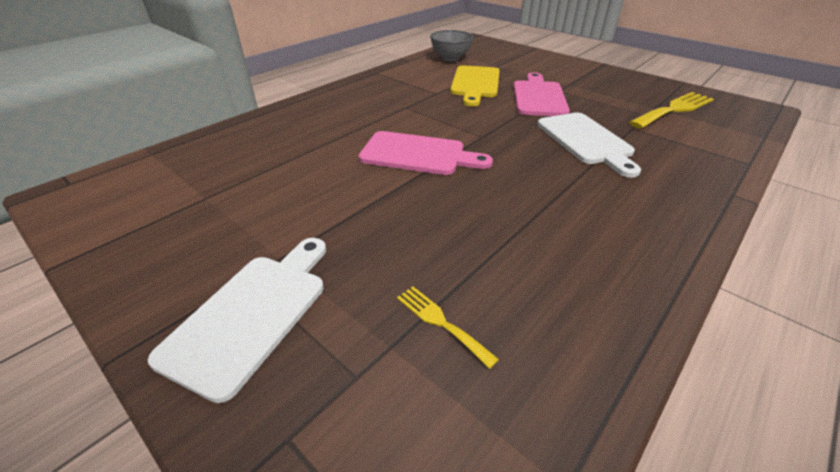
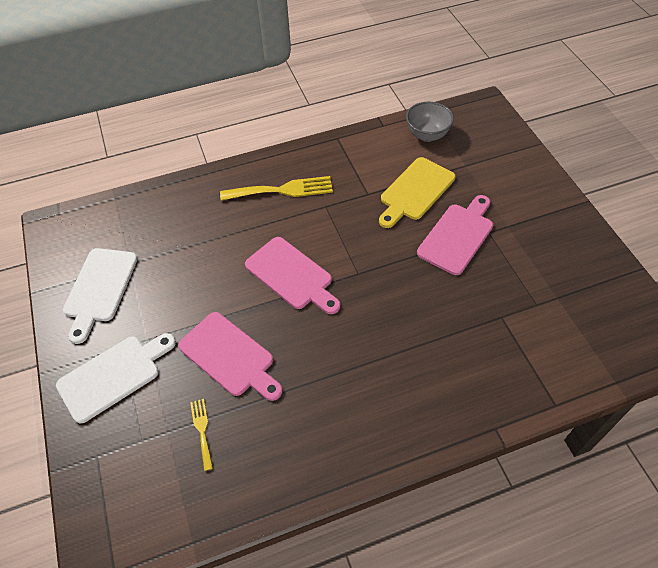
camera: 30 degrees right, 15 degrees up
(409, 235) = (229, 356): none -> pink cutting board
(586, 141) = (440, 315): white cutting board -> white cutting board (99, 288)
(674, 109) = (573, 307): yellow fork -> yellow fork (282, 190)

